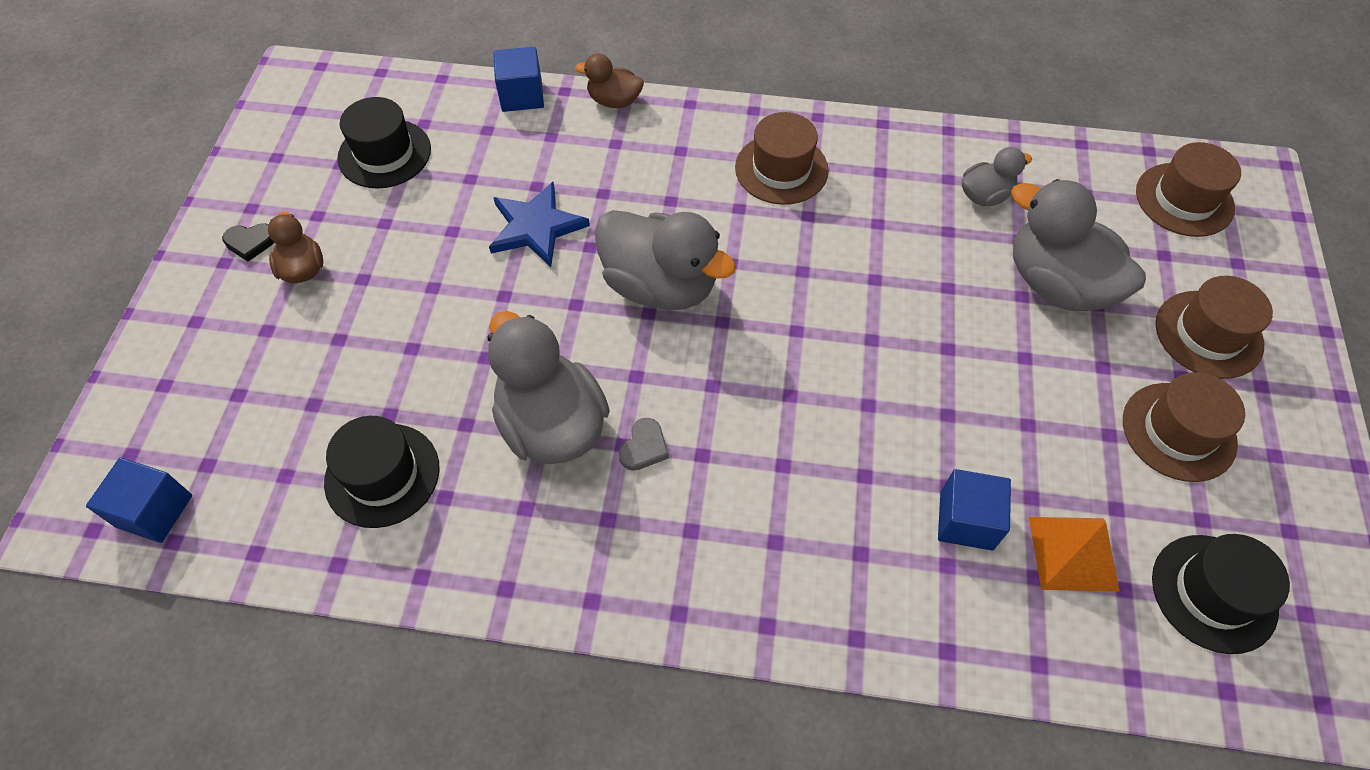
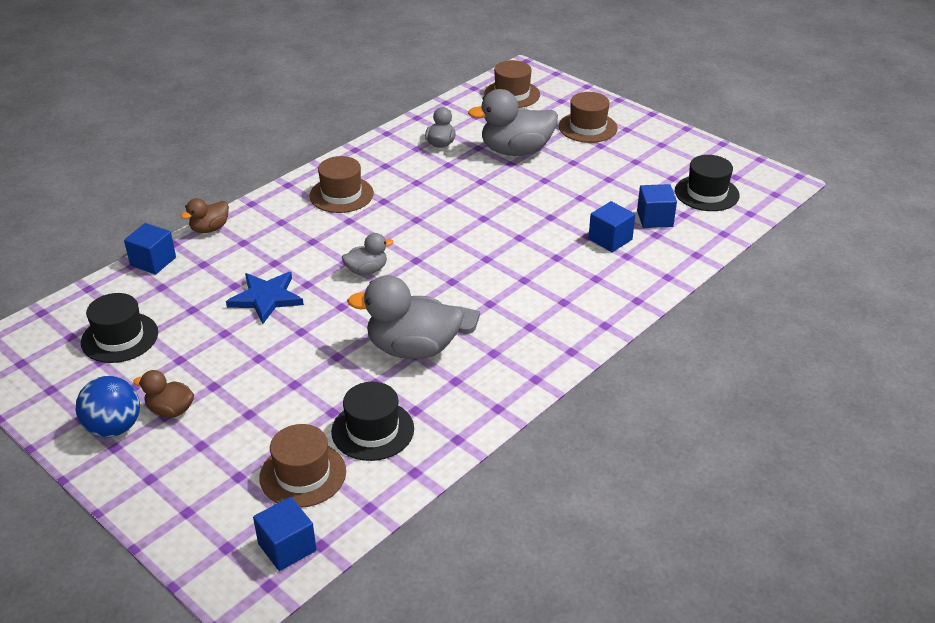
camera: 55 degrees left, 20 degrees down
(250, 242) = (114, 428): black heart -> blue ball
(660, 286) = (367, 270): grey duck -> grey duck, size x0.52
(1073, 553) = (654, 219): orange pyramid -> blue cube
(1178, 431) = (626, 161): brown hat -> brown hat (303, 474)

